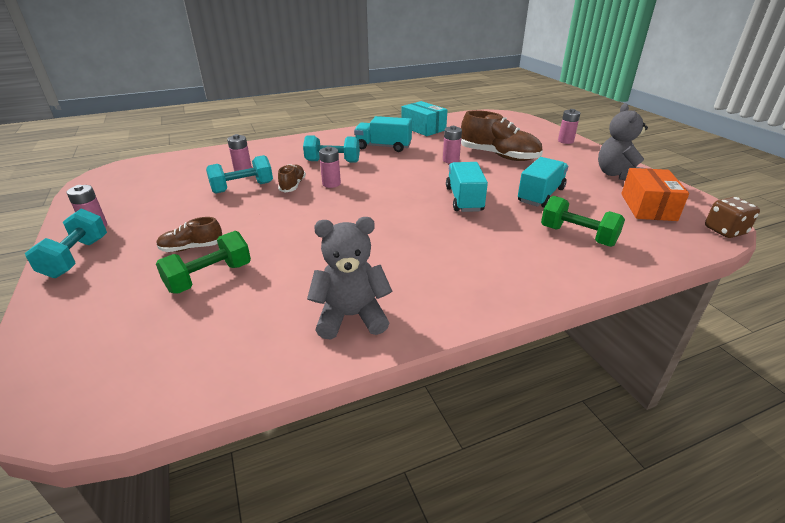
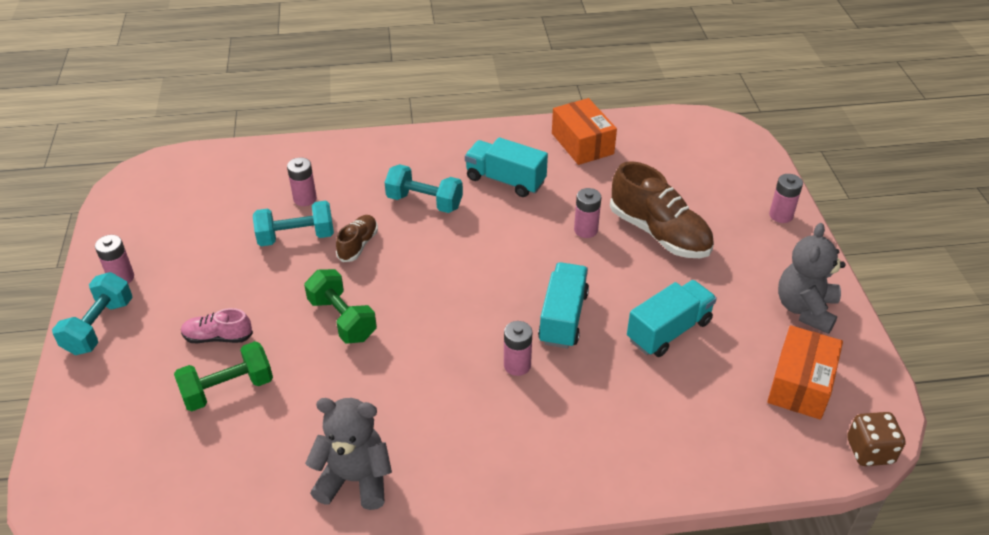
camera: 15 degrees right, 10 degrees up
(192, 248) = (218, 337): brown shoe -> pink shoe
(331, 184) = (407, 251): pink battery -> pink battery (517, 365)
(423, 128) = (582, 143): turquoise box -> orange box
(577, 236) = (669, 417): green dumbbell -> green dumbbell (342, 319)

